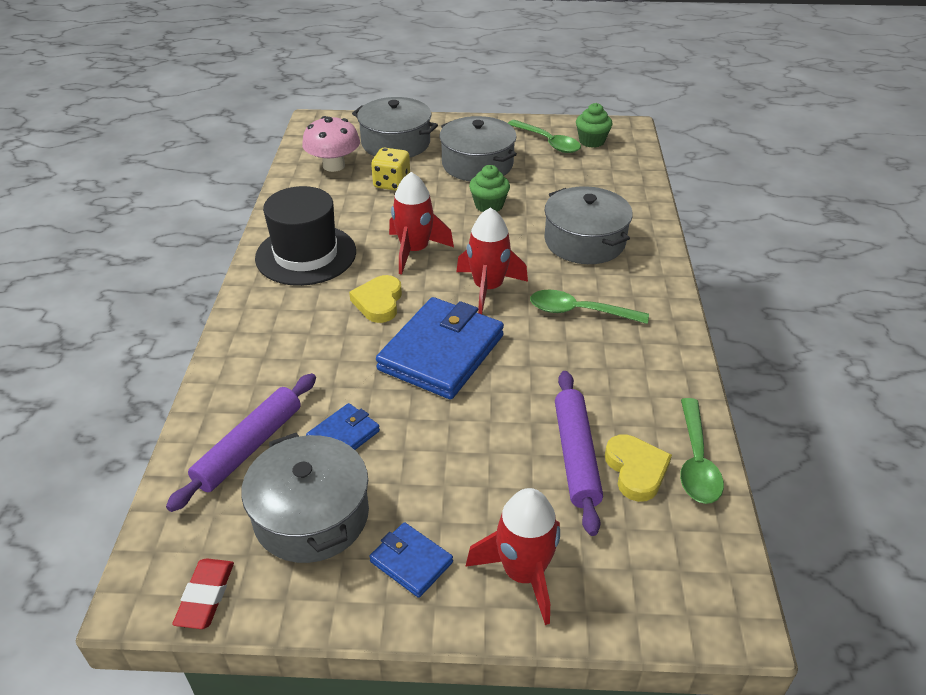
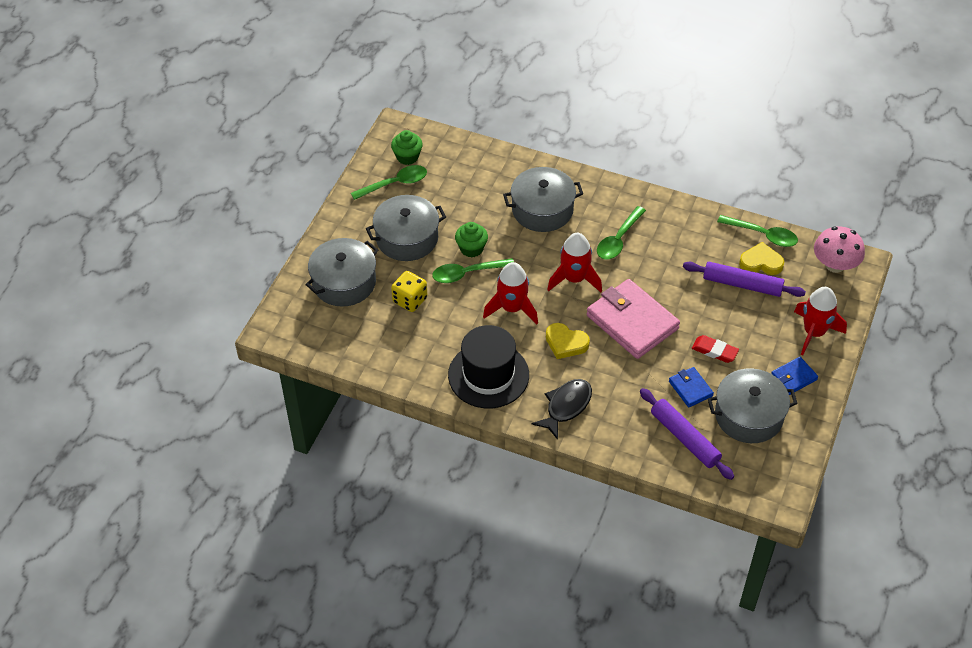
camera: 70 degrees left, 10 degrees up
(205, 596) = (790, 472): red eraser -> red eraser (714, 351)
(275, 323) = (566, 407): none -> black fish
(334, 165) = (361, 333): pink mushroom -> pink mushroom (835, 265)
(441, 352) = (632, 322): blue wallet -> pink wallet
(450, 210) = (467, 273): none -> green spoon

